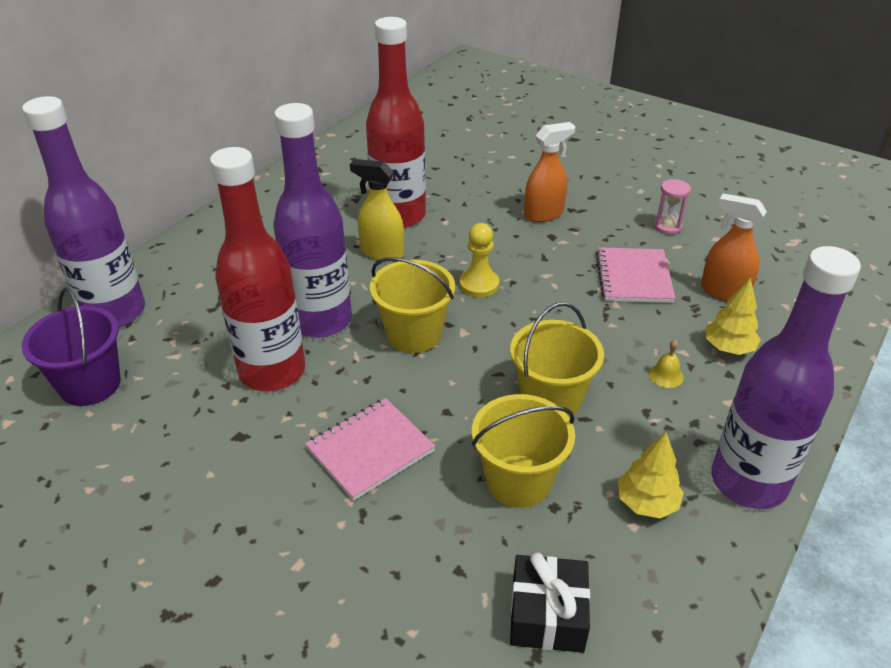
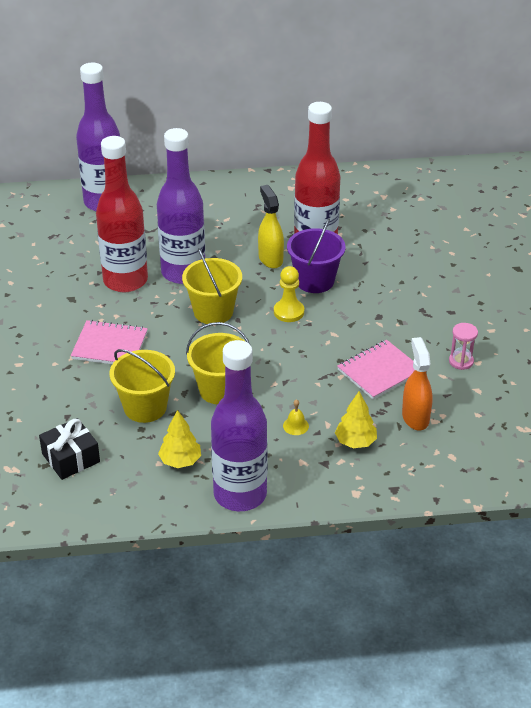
camera: 50 degrees right, 0 degrees up
(90, 385) = (50, 231): purple bucket -> purple bucket (315, 281)
(544, 214) = (400, 301): orange spray bottle -> none

